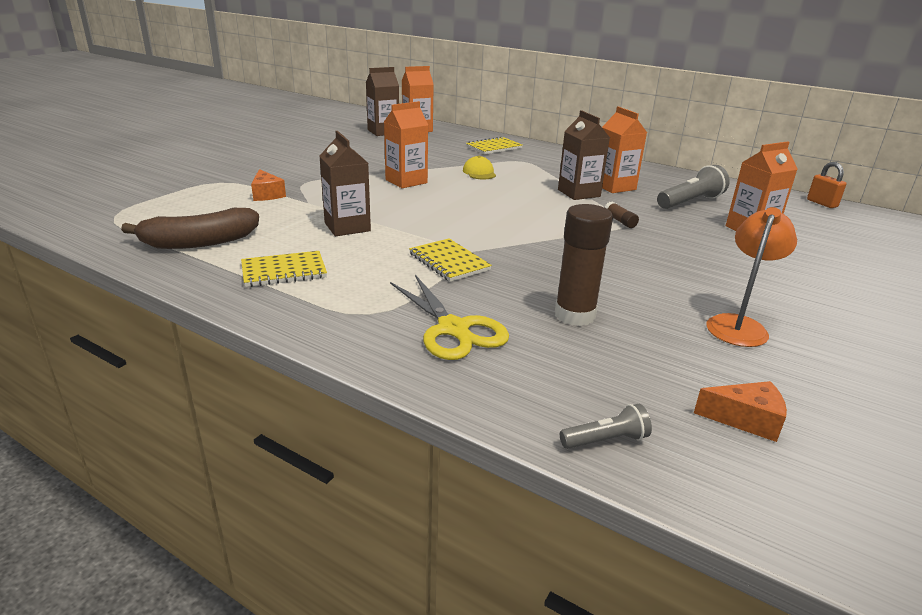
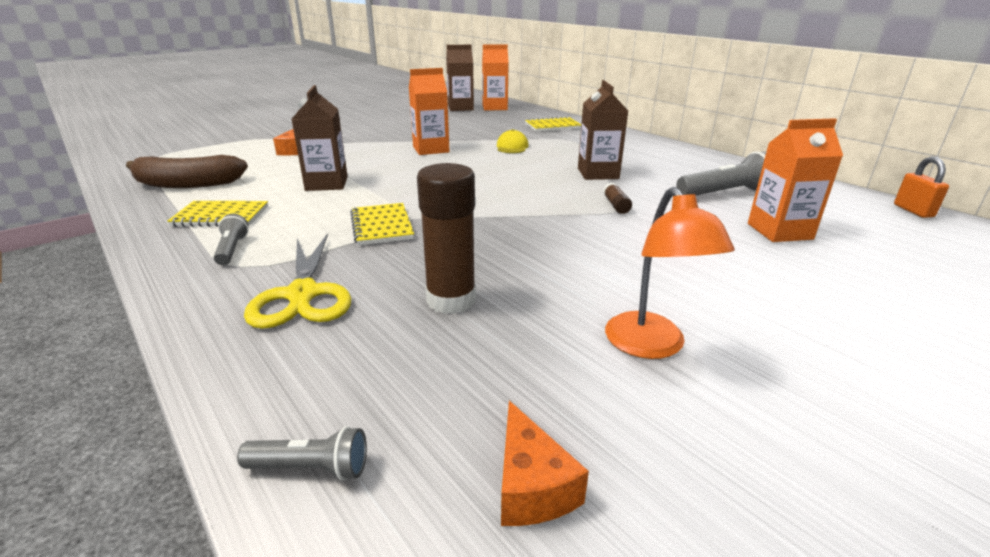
camera: 20 degrees right, 0 degrees up
(339, 300) = (232, 249): none -> grey flashlight
(614, 187) = (647, 170): orange carton -> none
(739, 325) = (651, 346): orange lamp -> orange lamp turned 120 degrees clockwise
(746, 420) = (531, 486): orange cheese -> orange cheese turned 45 degrees clockwise

